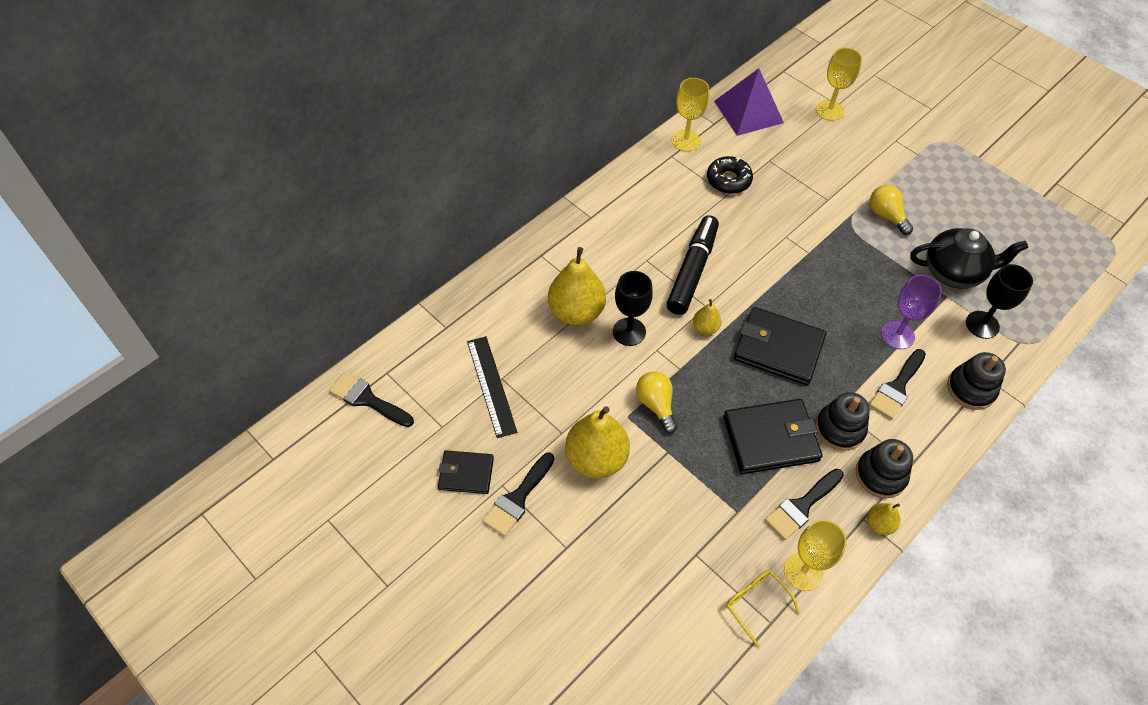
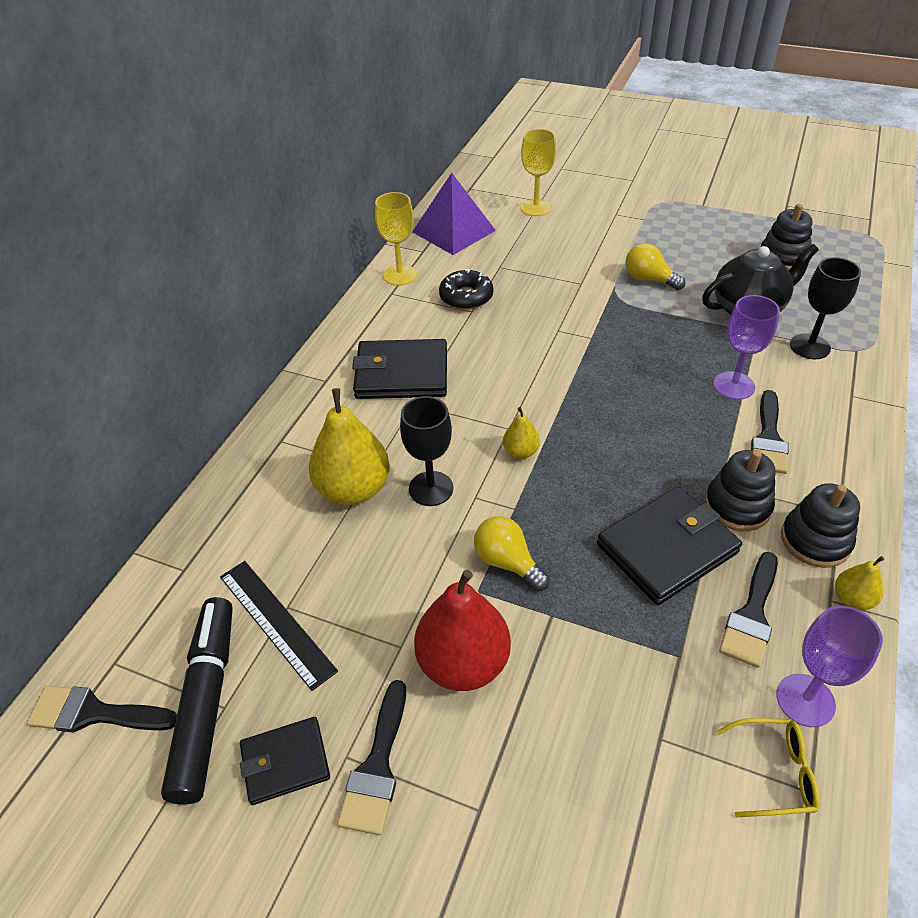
camera: 20 degrees left, 10 degrees down
(596, 459) = (463, 663): yellow pear -> red pear
(692, 271) = (473, 397): black marker -> black marker (206, 702)
(755, 603) = (774, 772): yellow glasses -> yellow glasses turned 150 degrees clockwise
(778, 348) = (616, 444): black wallet -> black wallet (401, 374)
(803, 572) = (805, 700): yellow goblet -> purple goblet
(971, 389) = (843, 412): black stacking toy -> black stacking toy (782, 257)

